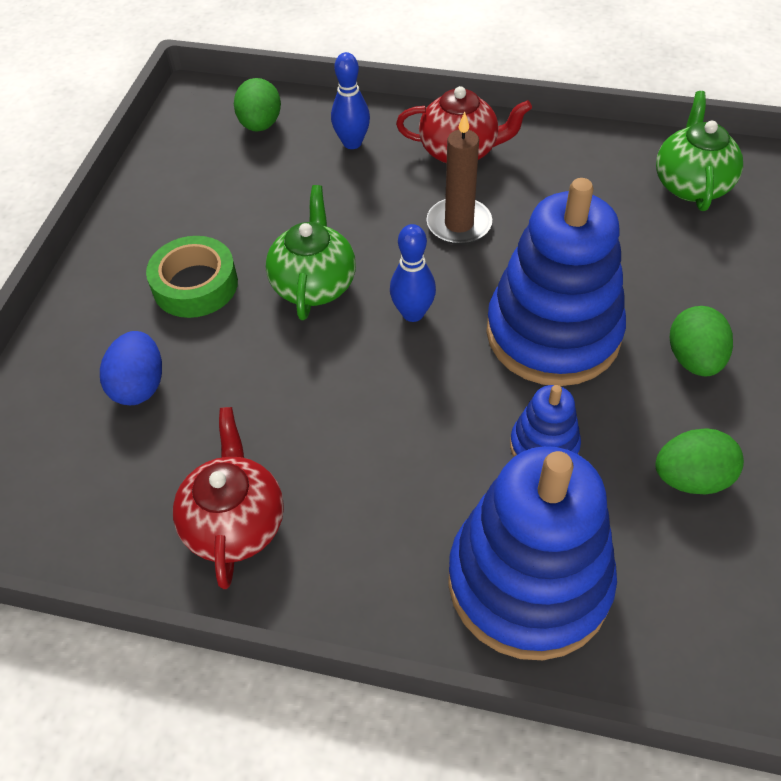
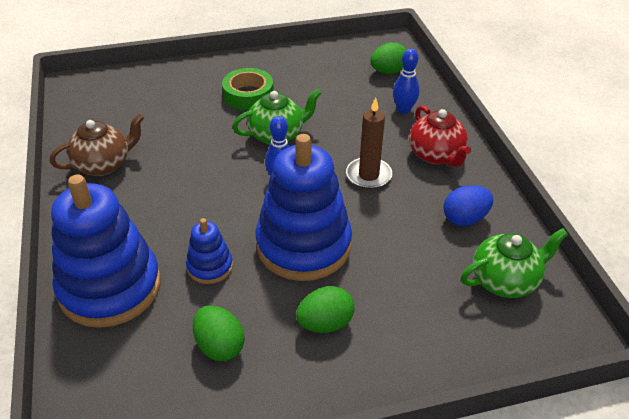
camera: 60 degrees right, 10 degrees down
(139, 385) = (171, 103): blue egg -> blue egg (465, 218)
(235, 523) = (103, 164): red teapot -> brown teapot

